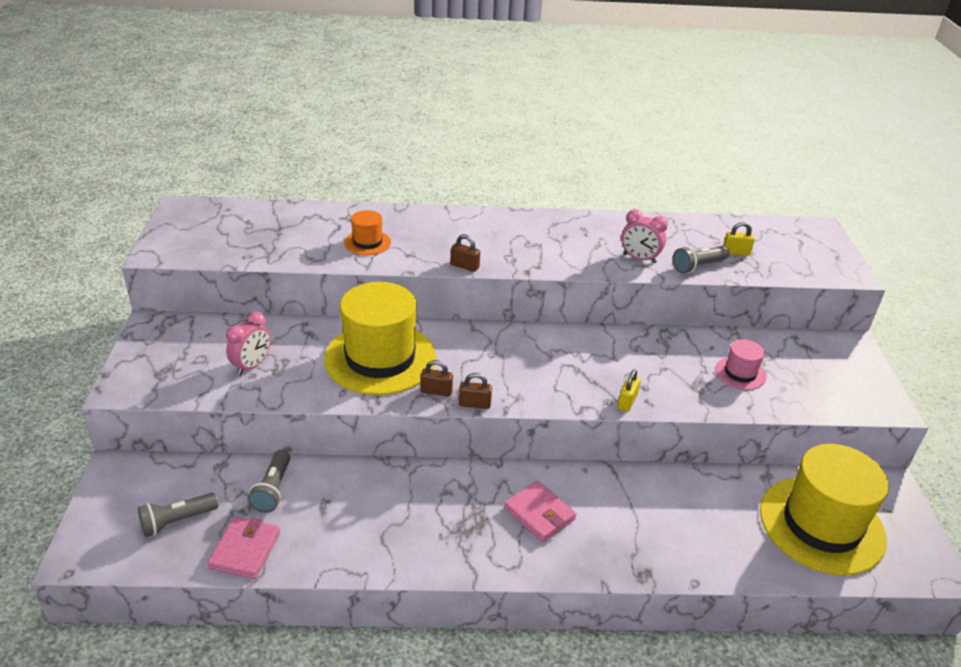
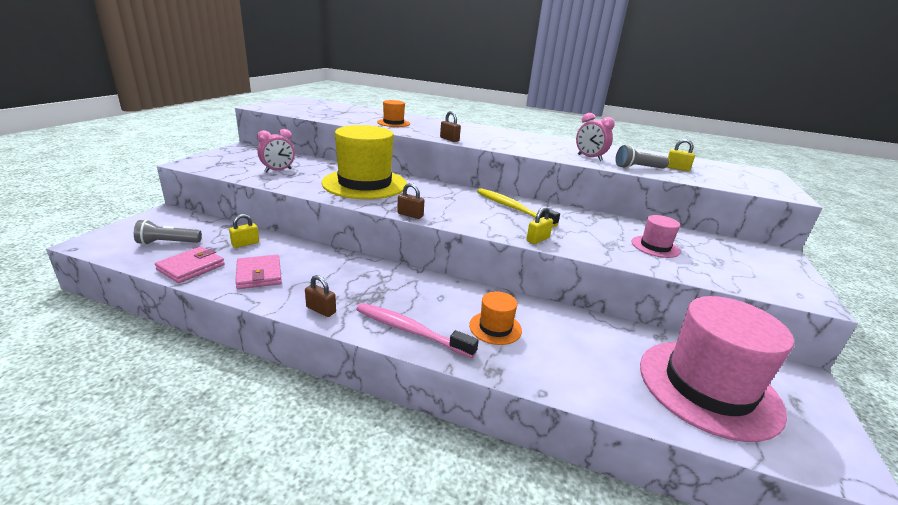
camera: 20 degrees right, 10 degrees down
(273, 489) = (245, 244): grey flashlight -> yellow padlock
(436, 391) = (388, 204): brown padlock -> brown padlock (321, 310)
(539, 514) = (428, 305): pink wallet -> pink wallet (259, 274)
(543, 554) = (410, 330): none -> pink toothbrush
(573, 351) = (512, 208): none -> yellow toothbrush
(618, 520) = (495, 328): none -> orange hat
(821, 525) = (708, 387): yellow hat -> pink hat

